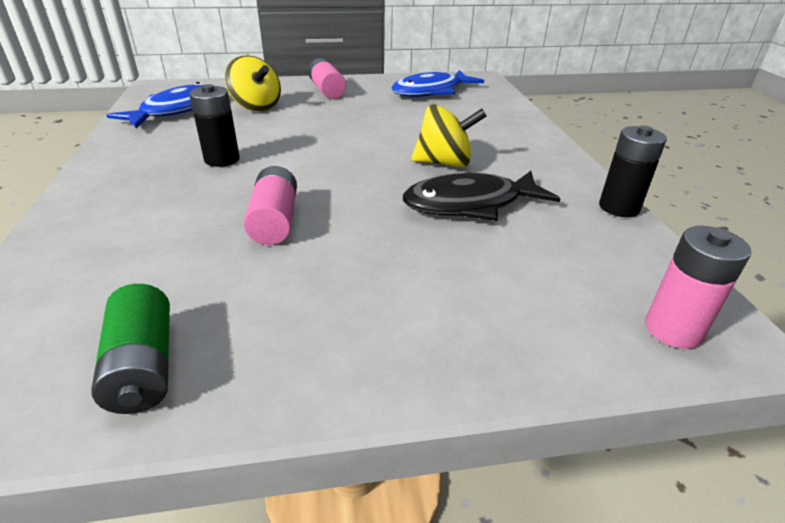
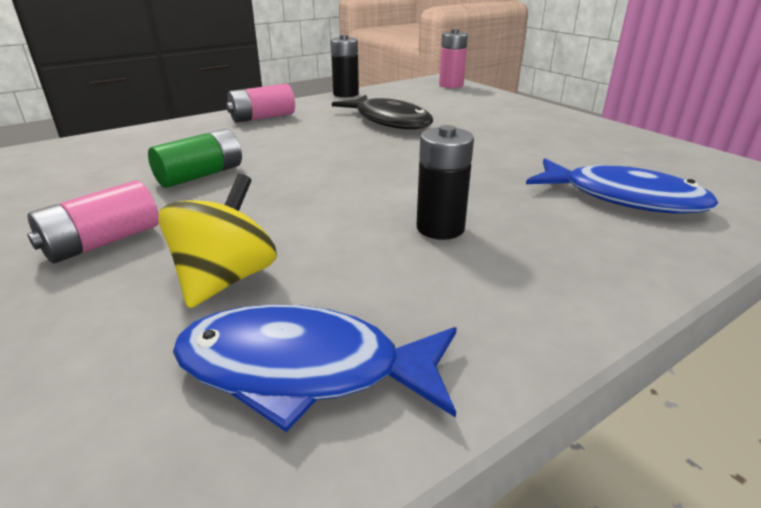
camera: 115 degrees left, 5 degrees down
(143, 366) = (666, 155): green battery -> green battery (201, 175)
(275, 221) = (503, 166): pink battery -> pink battery (262, 117)
(431, 91) = (95, 171): blue fish -> blue fish (623, 198)
(444, 163) = (327, 135): yellow spinning top -> none

